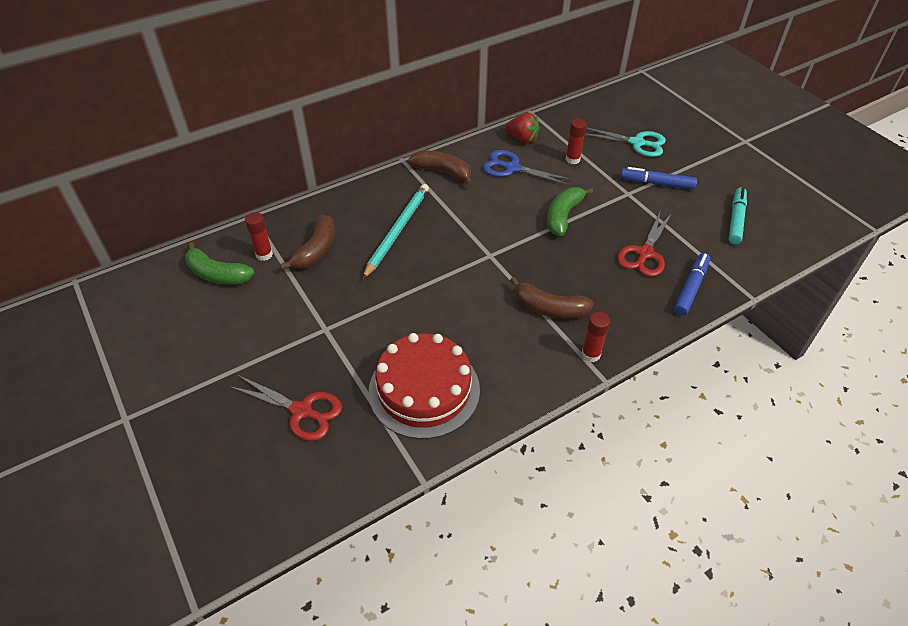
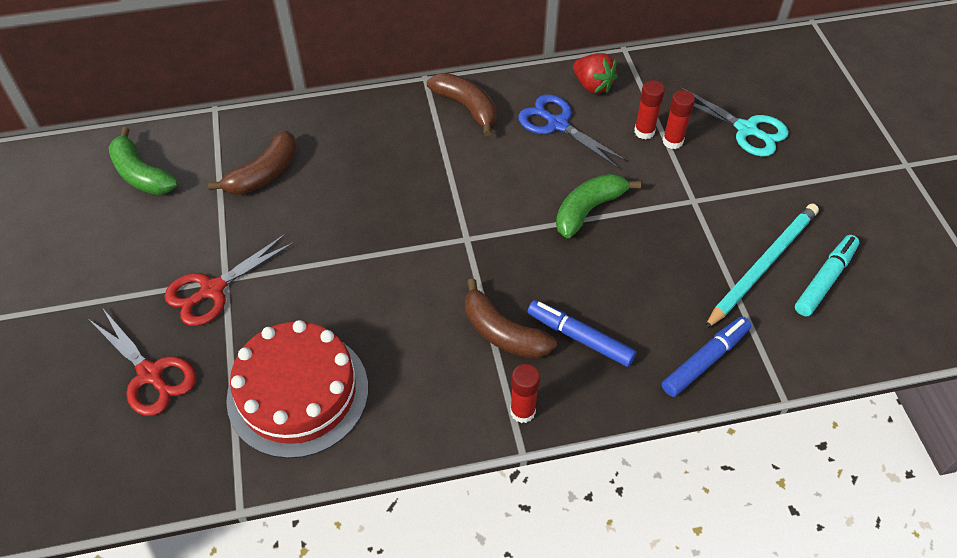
camera: 20 degrees right, 5 degrees up
(264, 254) = (203, 163): red glue stick -> red glue stick (672, 141)
(397, 231) = (370, 174): turquoise pencil -> turquoise pencil (762, 266)
(645, 253) = (669, 293): red scissors -> red scissors (212, 290)
(657, 183) = (741, 196): blue marker -> blue marker (580, 337)

